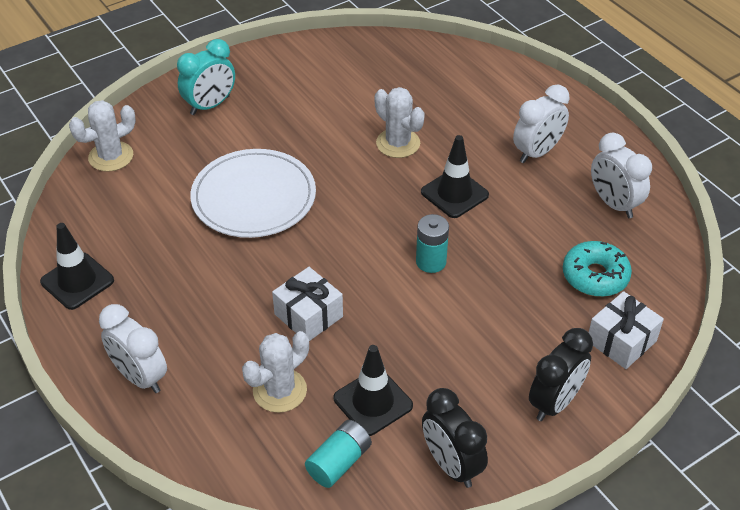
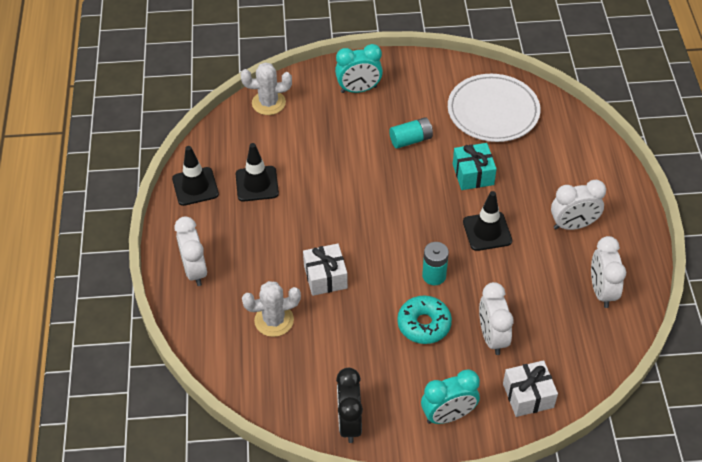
camera: 30 degrees right, 5 degrees up
(254, 197) = (344, 174): white plate -> white plate (493, 111)
(339, 462) = (280, 385): turquoise battery -> turquoise battery (411, 140)
(373, 402) = (327, 356): black traffic cone -> black traffic cone (257, 184)
(398, 143) = (473, 174): white cactus -> turquoise gift
(539, 298) = (492, 337): none -> white clock
(555, 402) = (448, 415): black clock -> turquoise clock
(595, 276) = (545, 339): turquoise donut -> turquoise donut (424, 324)

